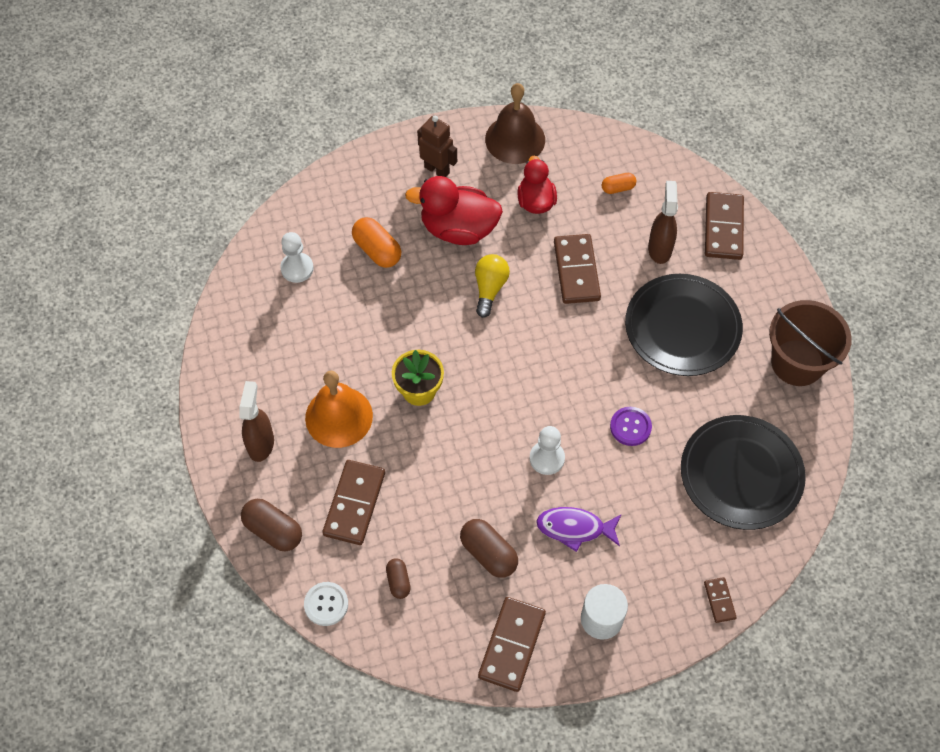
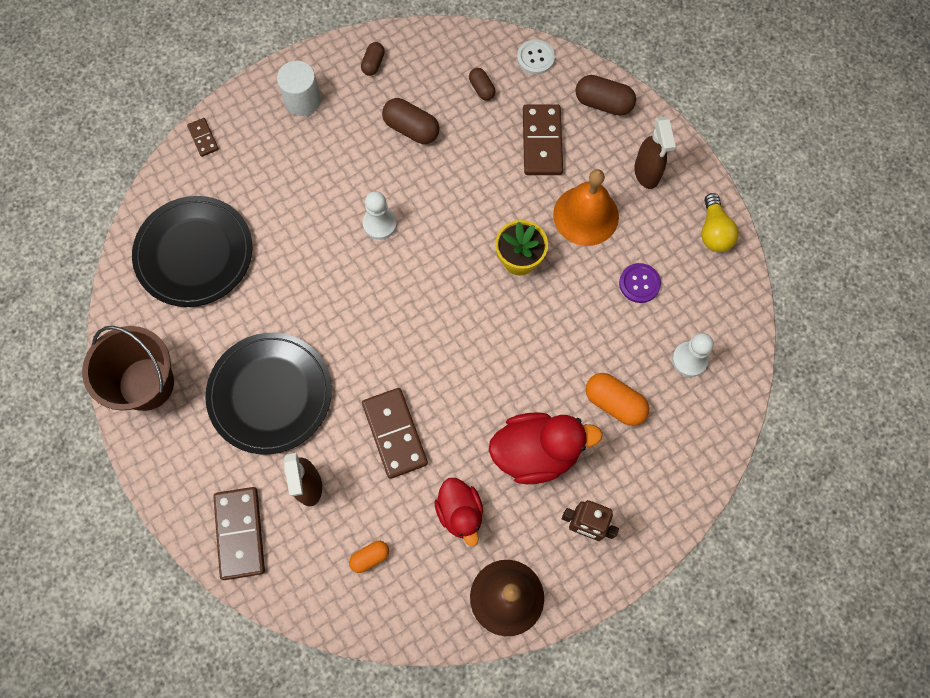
camera: 165 degrees right, 10 degrees up
(489, 288) = (481, 388): yellow light bulb -> yellow light bulb (714, 231)
(511, 645) = (373, 64): brown domino -> brown capsule
(575, 528) = (340, 168): purple fish -> none
(630, 427) = (306, 274): purple button -> purple button (639, 283)

